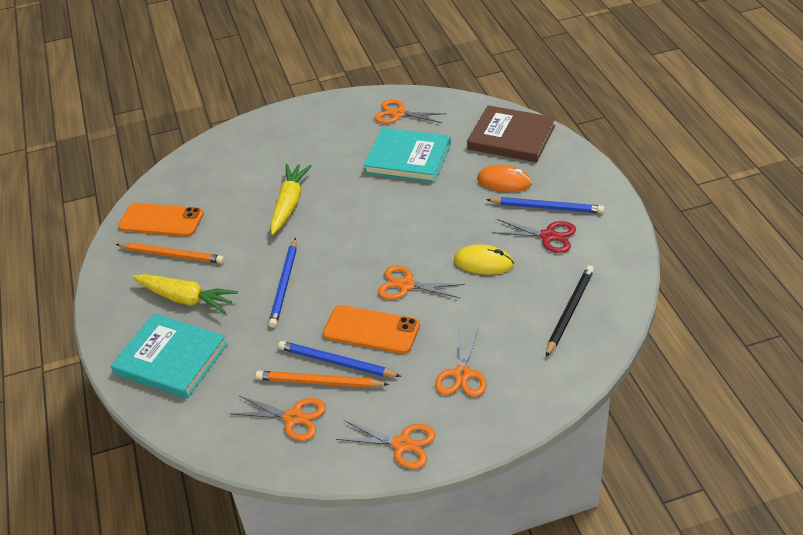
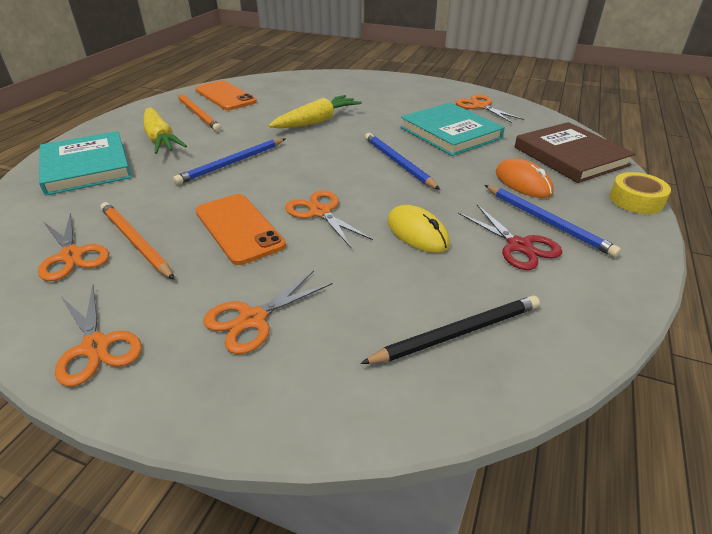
camera: 35 degrees right, 5 degrees down
(336, 362) = (173, 235): blue pencil -> blue pencil (398, 163)
(580, 158) = (636, 200): none -> yellow tape

